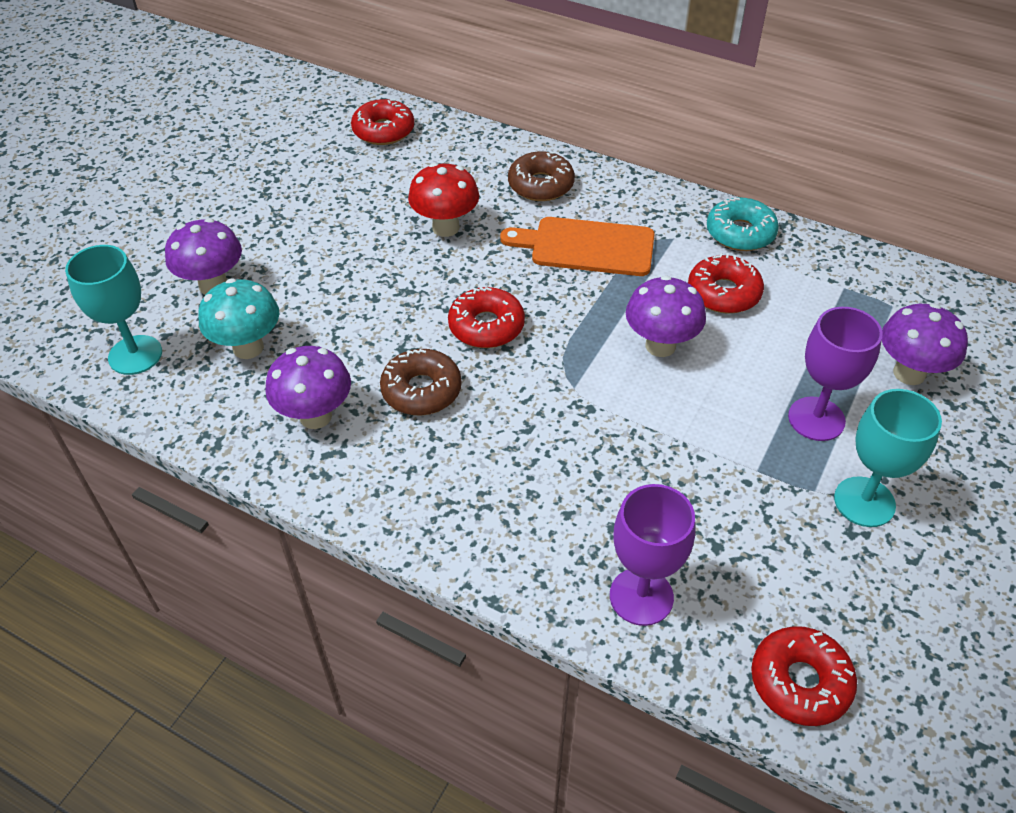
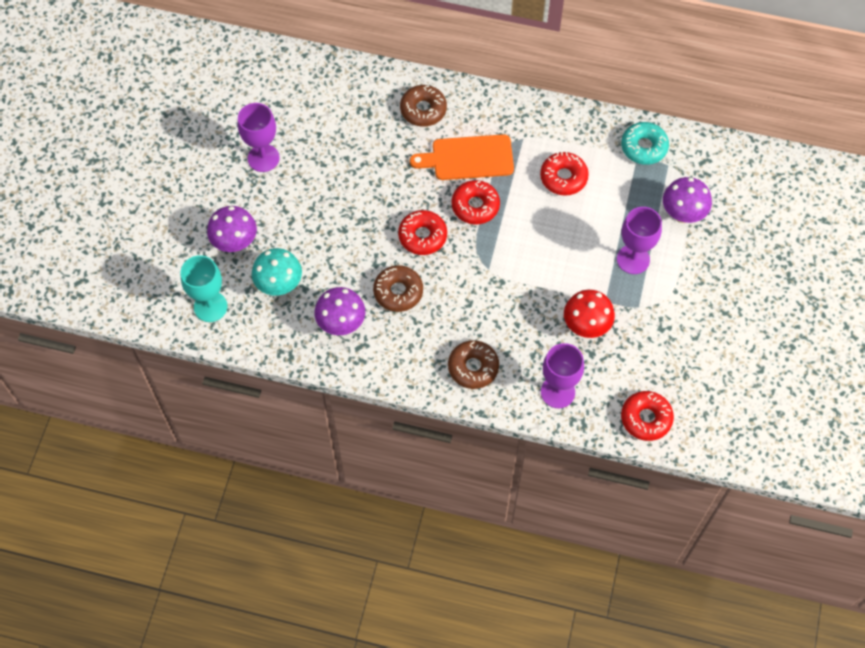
camera: 15 degrees left, 15 degrees up
(302, 200) = (263, 158): none -> purple goblet
(383, 131) = (295, 81): red donut -> red donut (475, 206)
(445, 228) = (370, 162): red mushroom -> red mushroom (586, 326)
(503, 524) = (473, 367): none -> brown donut
(660, 345) = (533, 227): purple mushroom -> none
(740, 233) = (565, 125): turquoise donut -> turquoise donut (644, 147)
(864, 502) = (666, 308): turquoise goblet -> none

